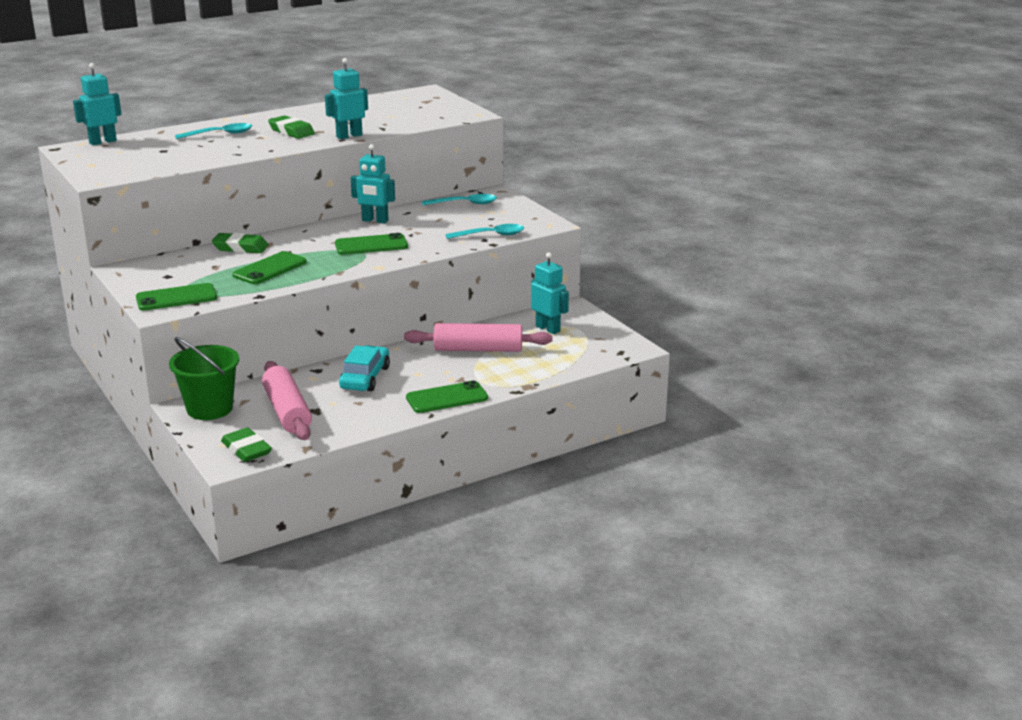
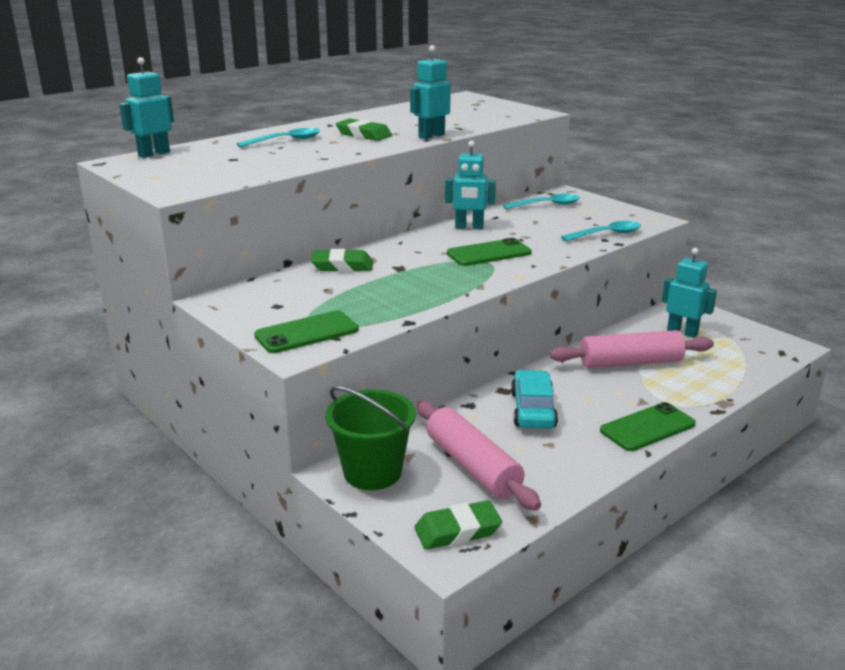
camera: 10 degrees left, 0 degrees up
(246, 449) = (457, 531): green eraser -> green eraser turned 60 degrees counterclockwise
(270, 269) = (395, 288): green phone -> none

